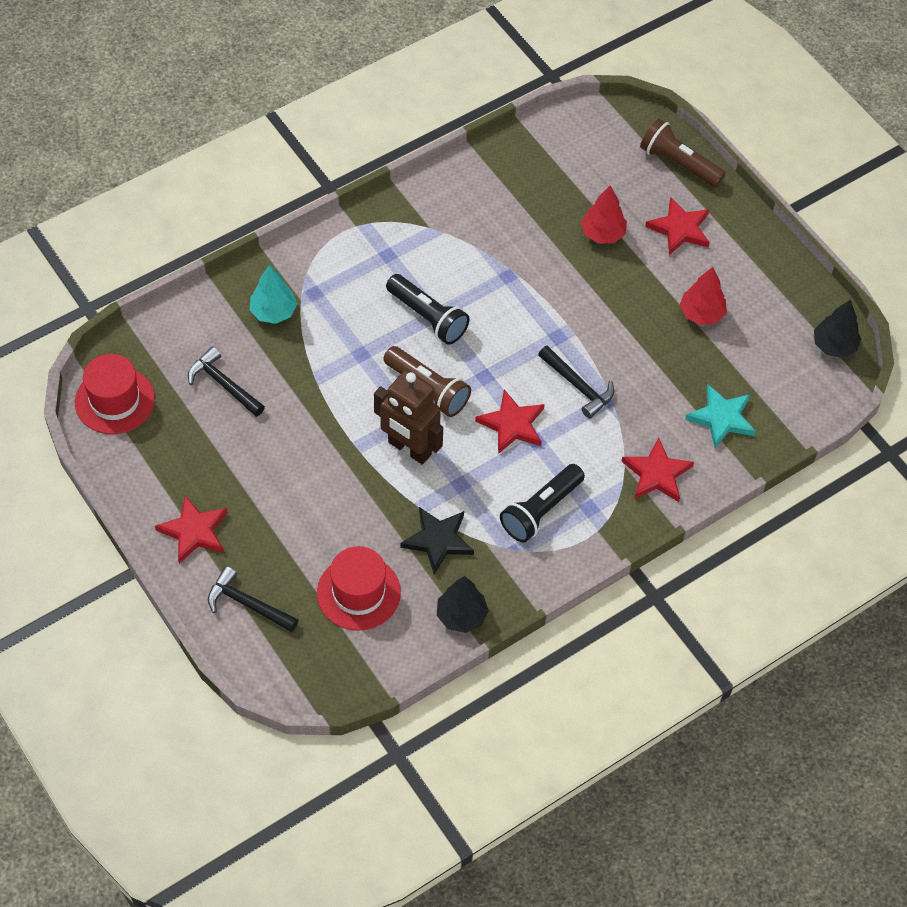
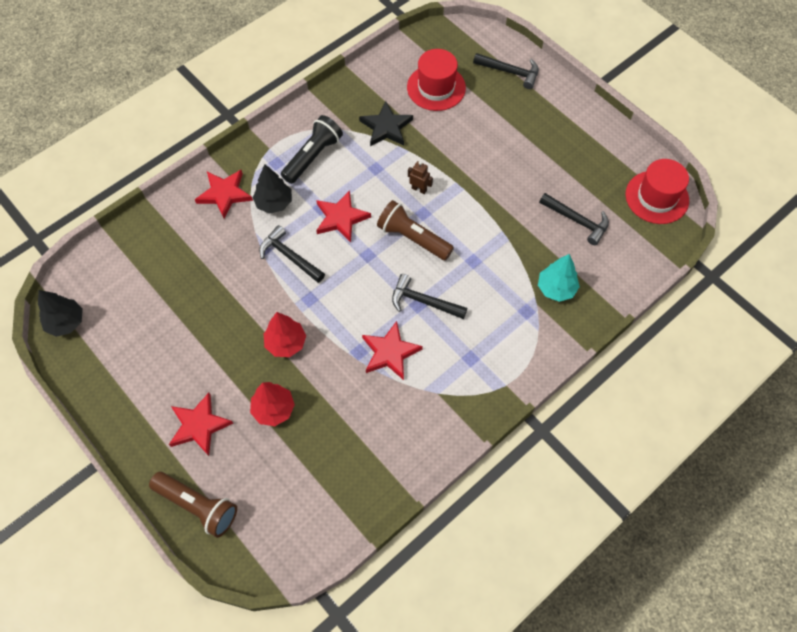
camera: 175 degrees right, 5 degrees up
(194, 531) = (562, 112): red star -> red star (390, 352)
(409, 449) = (419, 189): brown robot -> brown robot, size x0.43
(428, 317) = (423, 301): black flashlight -> black hammer
(461, 616) = (362, 82): black tree -> black tree (274, 203)
(701, 314) = (182, 338): red tree -> red tree (286, 343)
(722, 418) = (170, 245): turquoise star -> none

